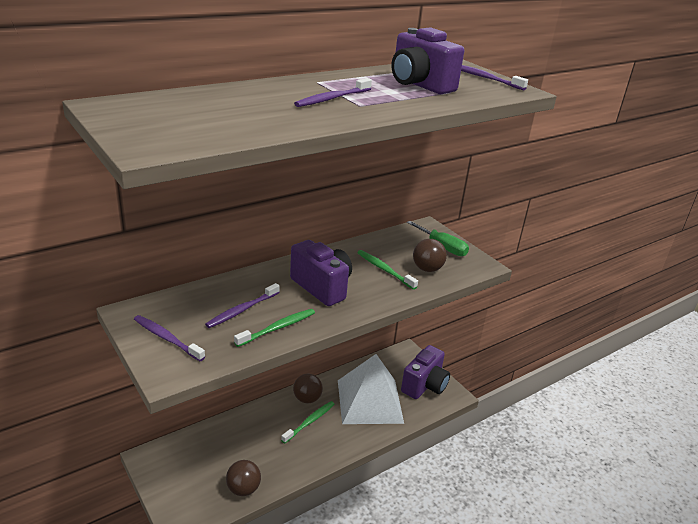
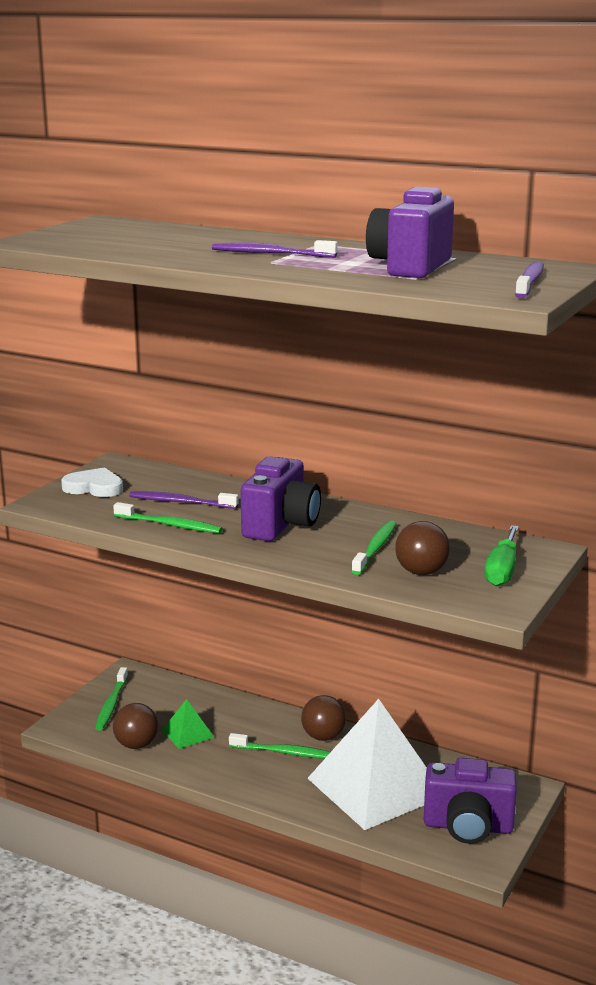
camera: 65 degrees right, 10 degrees down
(167, 338) = (94, 487): purple toothbrush -> white heart
(180, 483) = (111, 704): none -> green toothbrush
(252, 457) = (188, 733): none -> green pyramid

